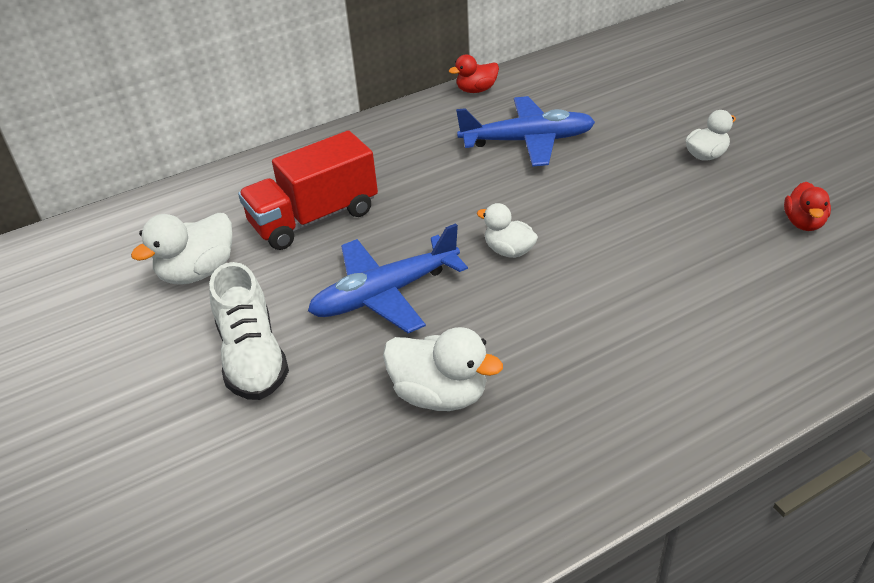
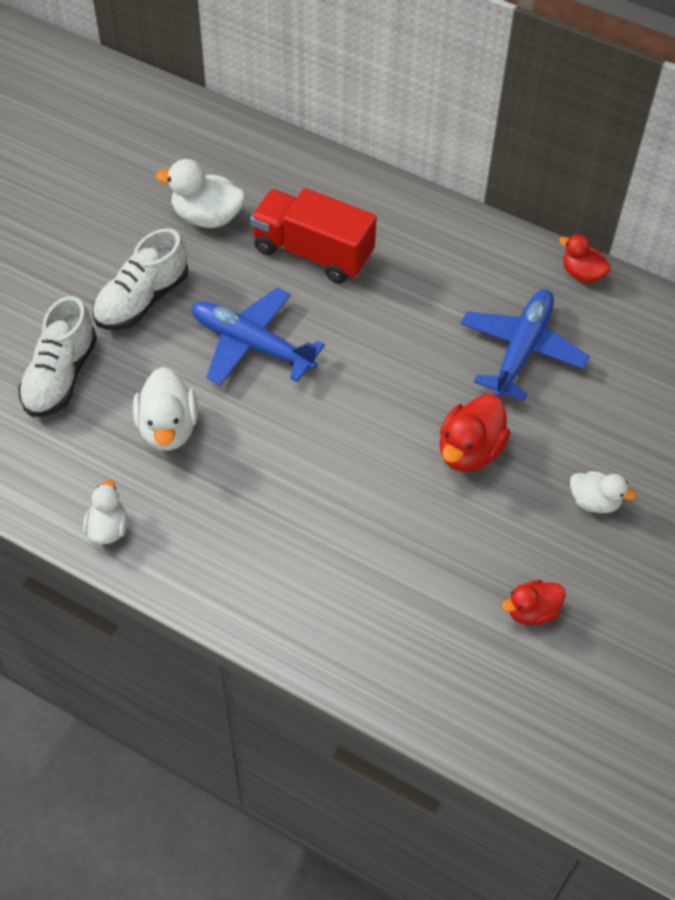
camera: 55 degrees right, 15 degrees up
(292, 467) = (60, 376): none -> white shoe
(509, 251) = (353, 402): white duck -> white duck (108, 528)
(527, 141) = (521, 350): blue plane -> blue plane turned 120 degrees counterclockwise
(612, 201) = (469, 451): none -> red duck

